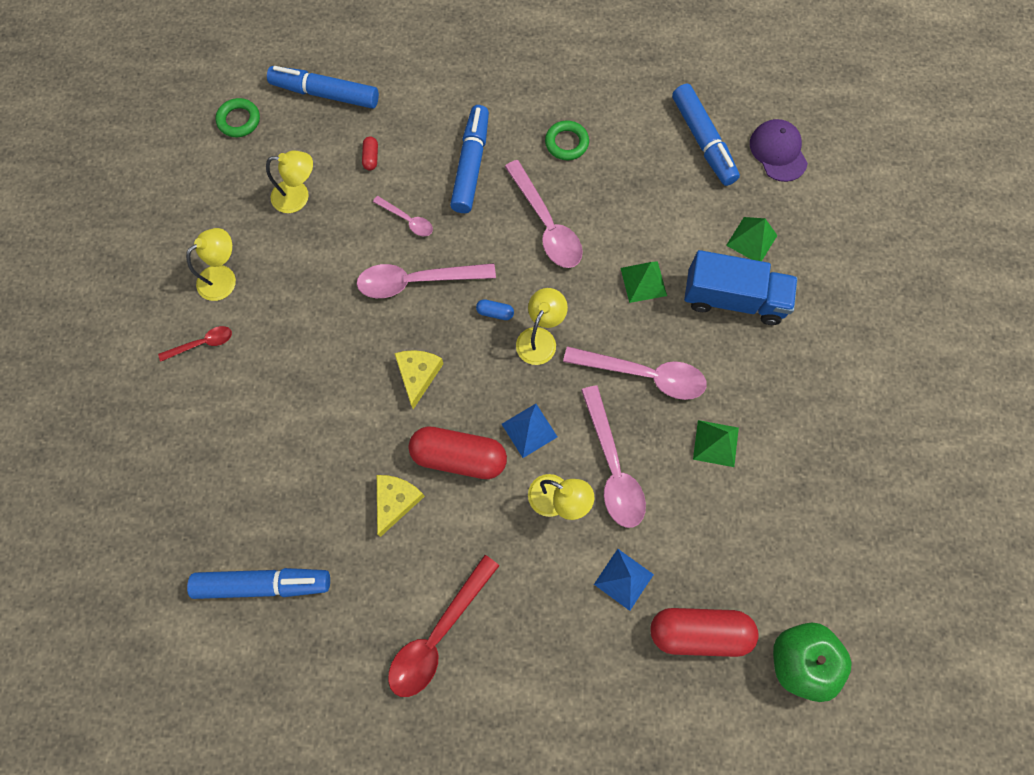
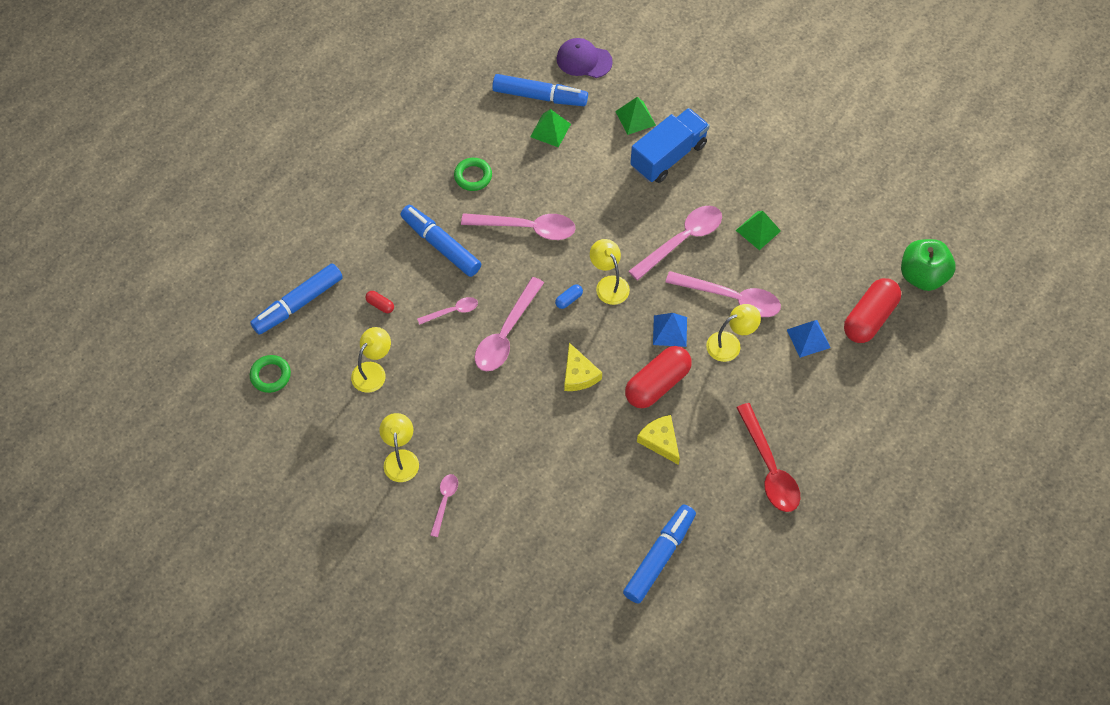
camera: 55 degrees left, 10 degrees down
(202, 344) = (444, 501): red spoon -> pink spoon
(418, 375) = (578, 374): yellow cheese -> yellow cheese turned 150 degrees counterclockwise
(643, 282) = (616, 198): green pyramid -> green pyramid (550, 130)

